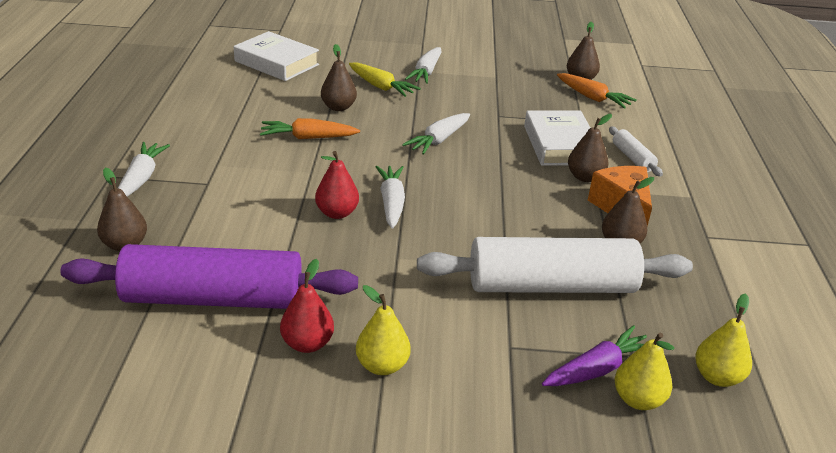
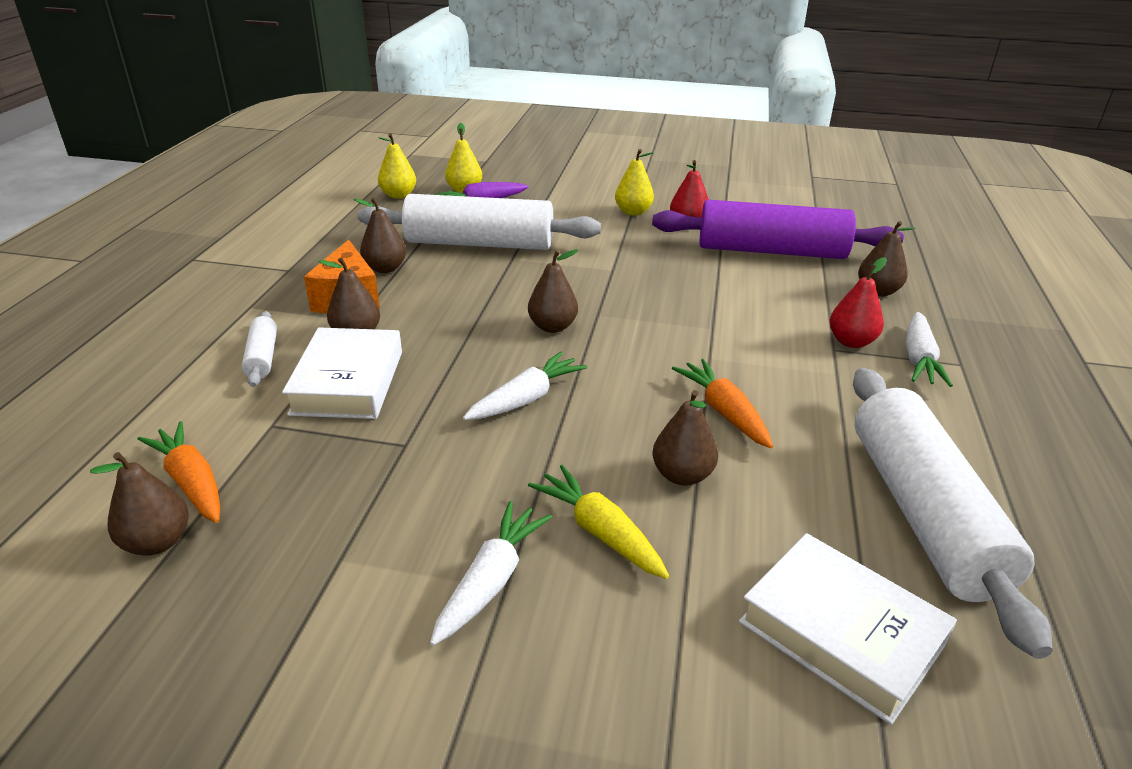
camera: 170 degrees left, 0 degrees up
(211, 97) = (922, 513): none -> white rolling pin
(308, 138) = (723, 412): orange carrot -> orange carrot turned 120 degrees counterclockwise
(337, 213) = (672, 309): red pear -> red pear (851, 342)
(391, 203) = (610, 316): white carrot -> none
(438, 191) = (552, 327): none -> brown pear

